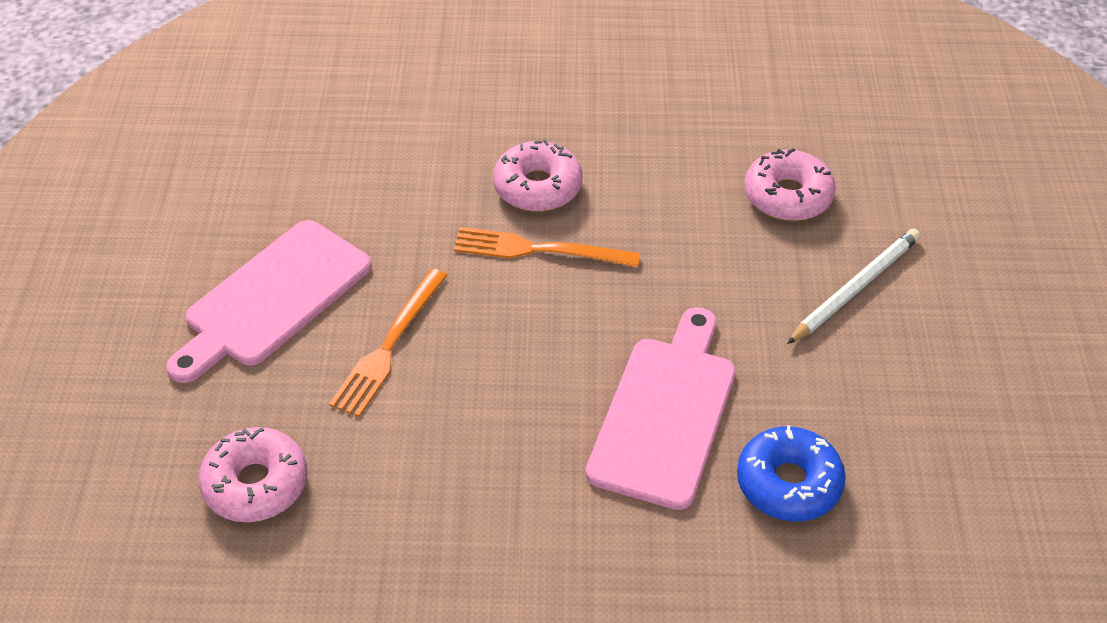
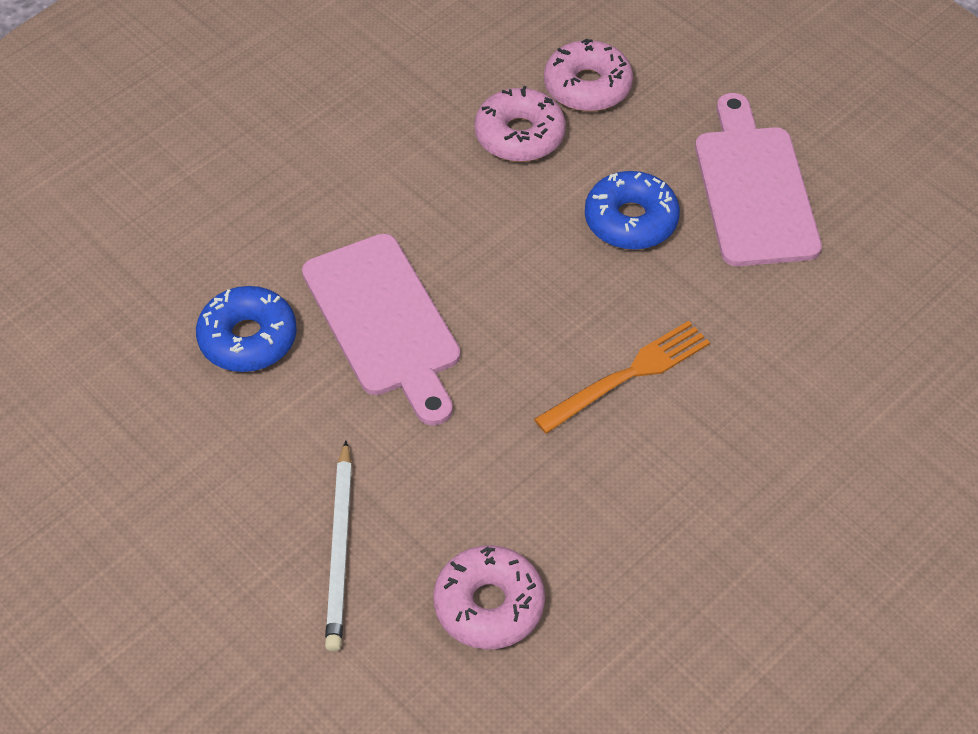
camera: 135 degrees right, 5 degrees up
(389, 345) = (631, 220): orange fork -> blue donut
(537, 187) = (703, 432): pink donut -> pink donut (519, 135)

